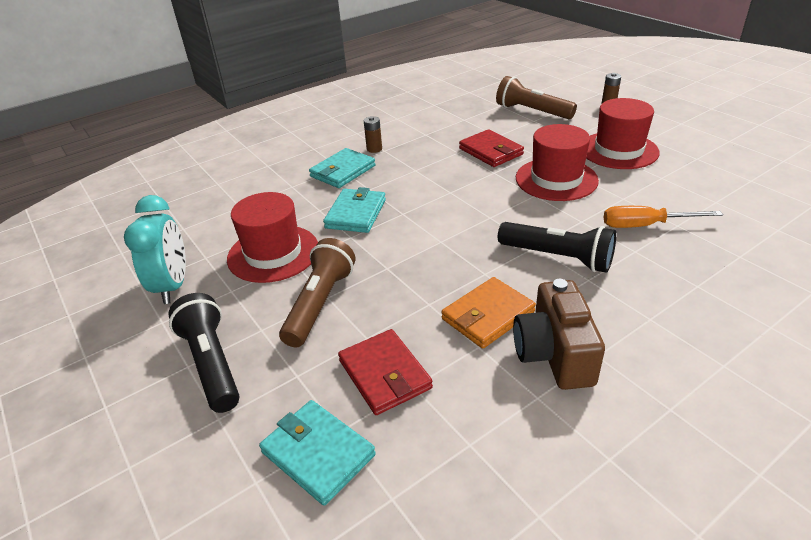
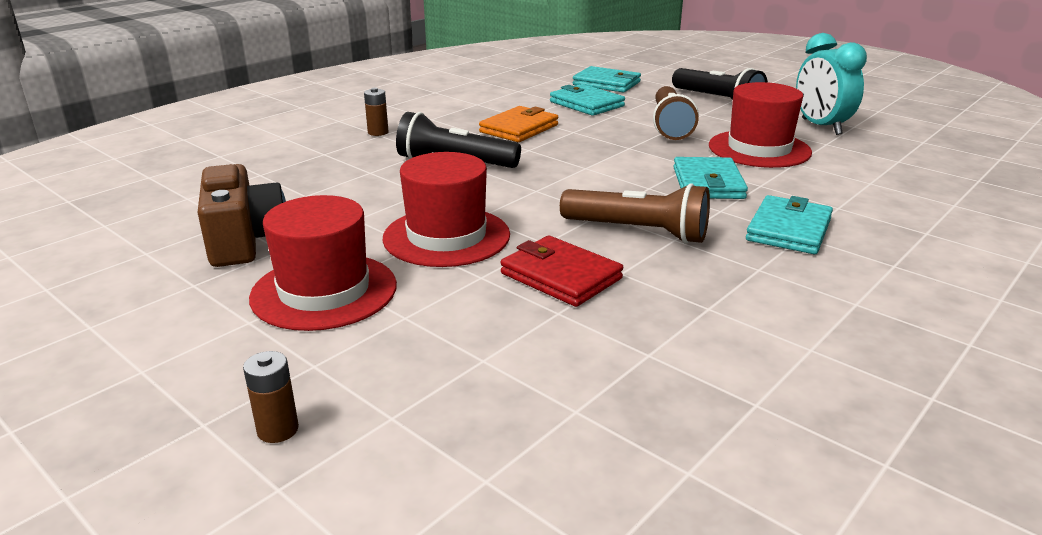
camera: 165 degrees right, 10 degrees down
(374, 149) = (779, 269): brown battery -> brown battery (378, 132)
(384, 374) = (586, 104): red wallet -> turquoise wallet
(532, 111) = (487, 388): brown flashlight -> brown flashlight (638, 232)
(554, 354) = (464, 117): brown camera -> brown camera (244, 241)
(645, 225) = (345, 192): orange screwdriver -> none

